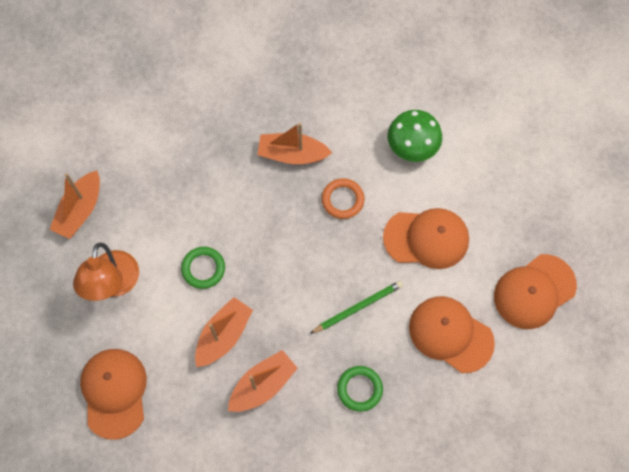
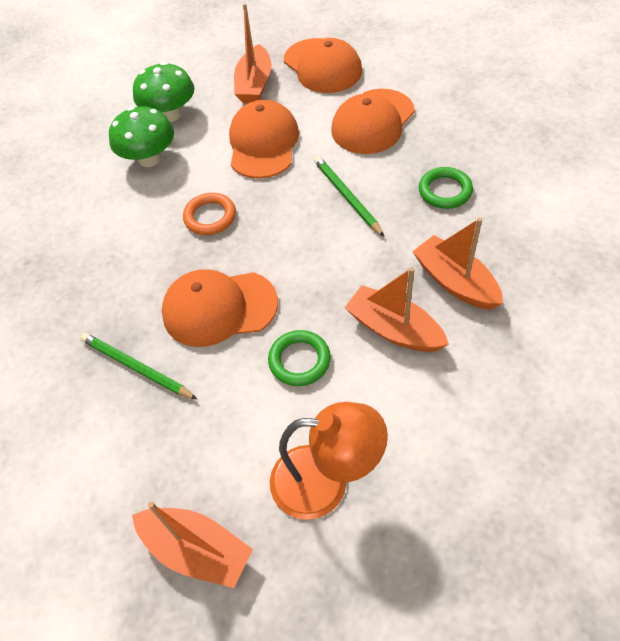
camera: 85 degrees left, 15 degrees down
(114, 393) = (497, 464): orange cap -> orange cap (219, 308)
(207, 161) = (136, 367): none -> green pencil
(292, 154) = (141, 270): orange boat -> orange boat (254, 84)
(468, 157) = (170, 114): none -> green mushroom

